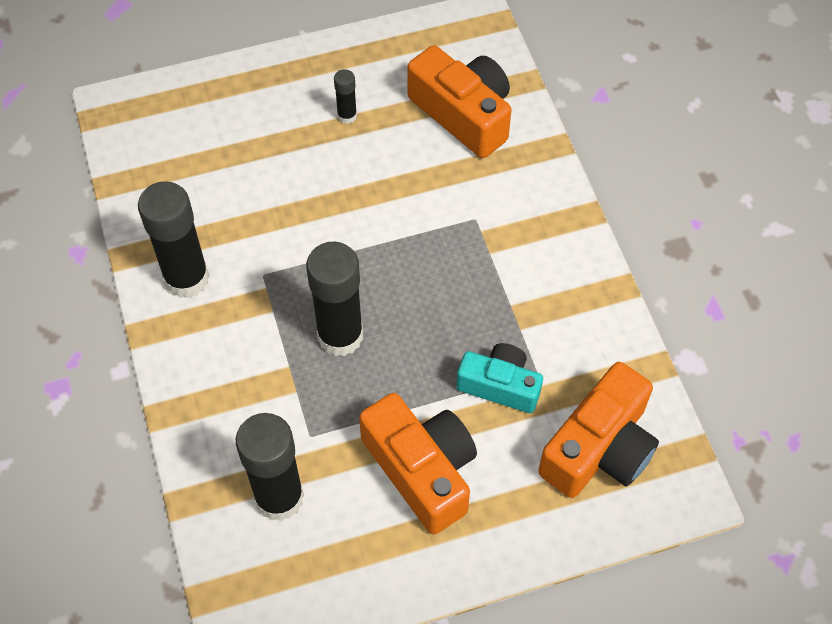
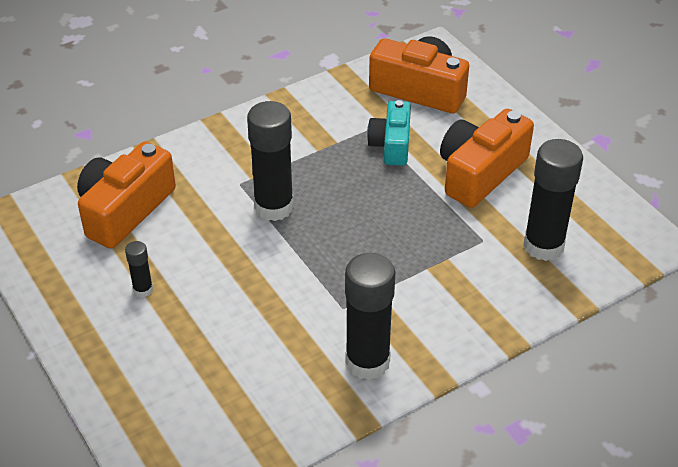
camera: 105 degrees left, 15 degrees down
(340, 336) = (385, 242): black glue stick -> black glue stick (274, 207)

